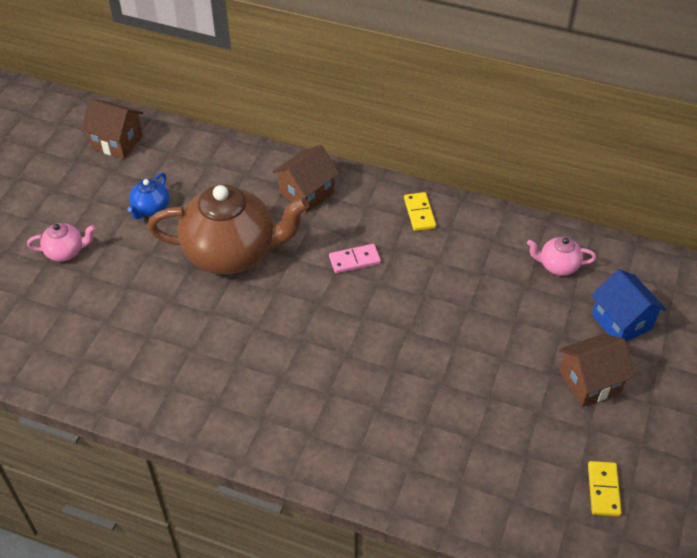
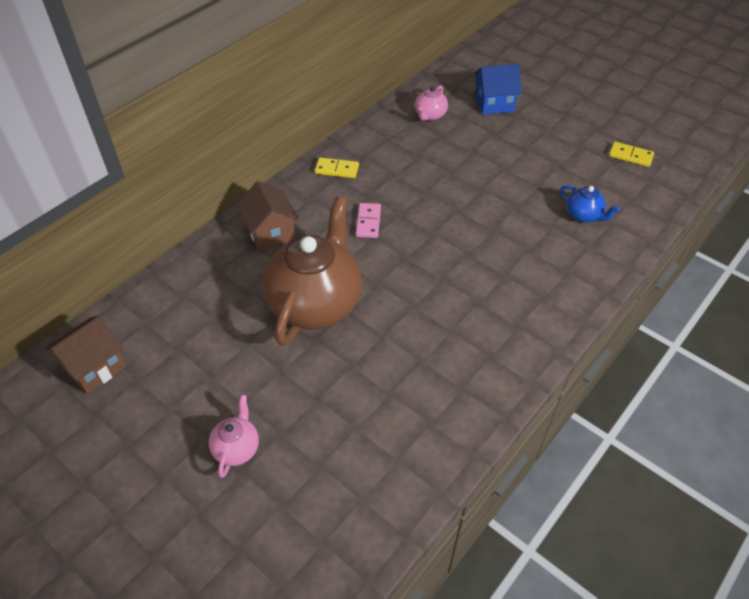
camera: 70 degrees left, 0 degrees up
(151, 208) = (218, 356): blue teapot -> blue teapot (583, 215)
(590, 382) = (540, 134): brown house -> none

